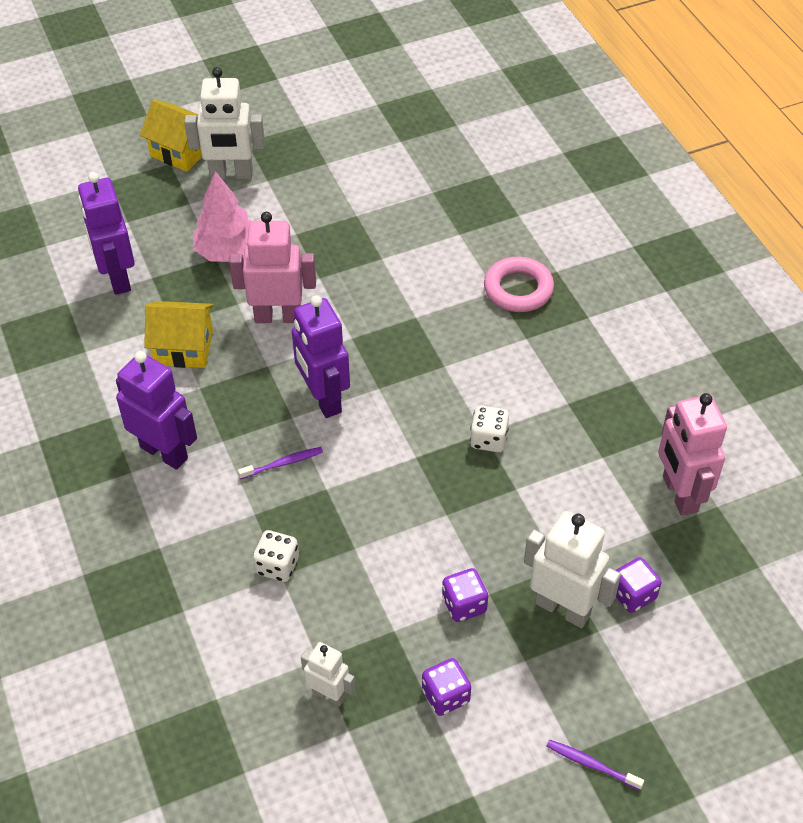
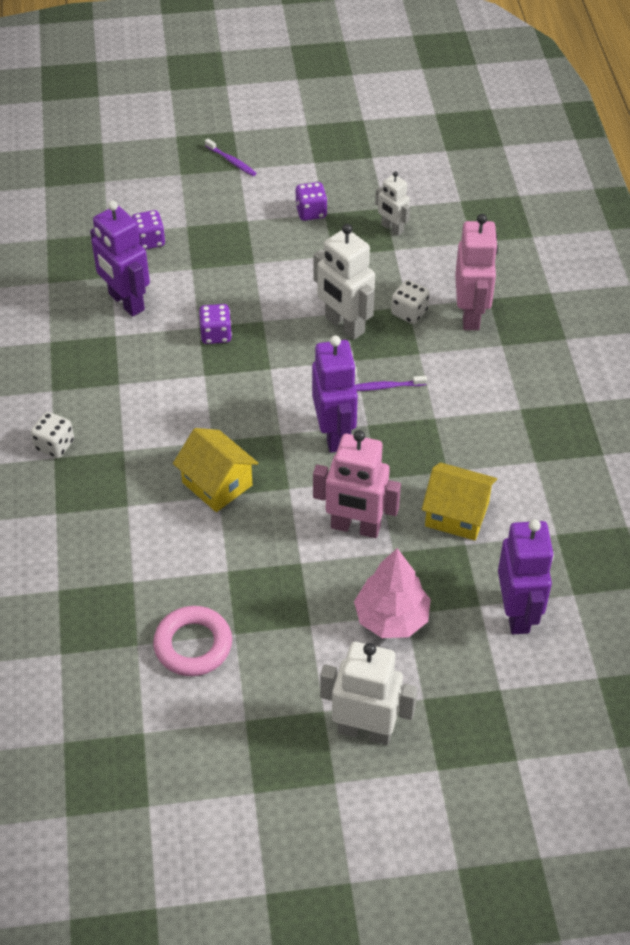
camera: 165 degrees left, 0 degrees up
(164, 452) = (488, 418): purple robot -> purple robot (126, 302)
(181, 151) = (421, 785): yellow house -> yellow house (217, 484)
(464, 605) = (275, 259): purple dice -> purple dice (216, 334)
(488, 439) = (202, 368): white dice -> white dice (55, 445)
(518, 289) = (105, 501): pink ring -> pink ring (193, 645)
(563, 608) = (204, 243): white robot -> white robot (344, 325)
(679, 494) = (72, 296): pink robot -> pink robot (471, 315)

